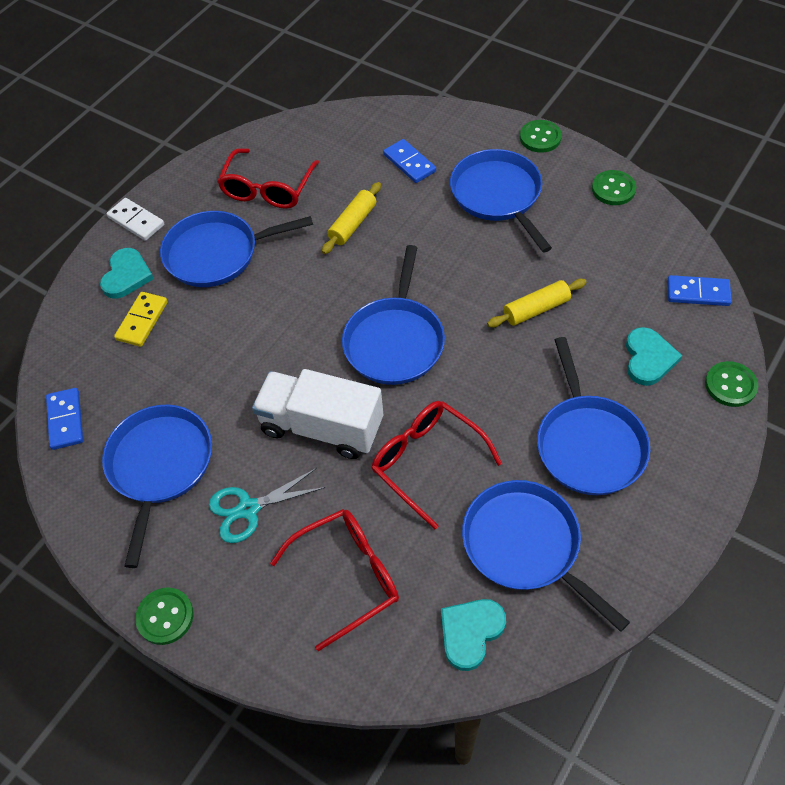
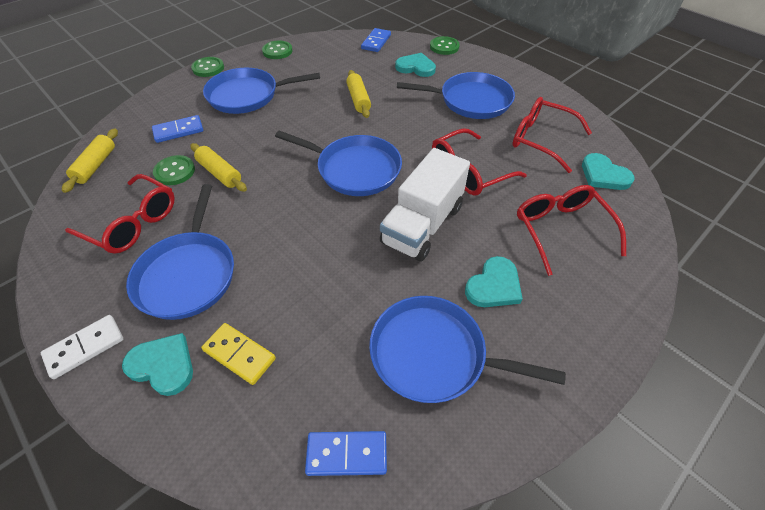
camera: 80 degrees left, 5 degrees down
(165, 617) = (600, 366): green button -> green button (175, 171)
(248, 509) = (494, 286): turquoise scissors -> turquoise heart
(336, 126) = (96, 165): none -> yellow rolling pin
(525, 545) = (540, 140): blue pan -> red glasses

